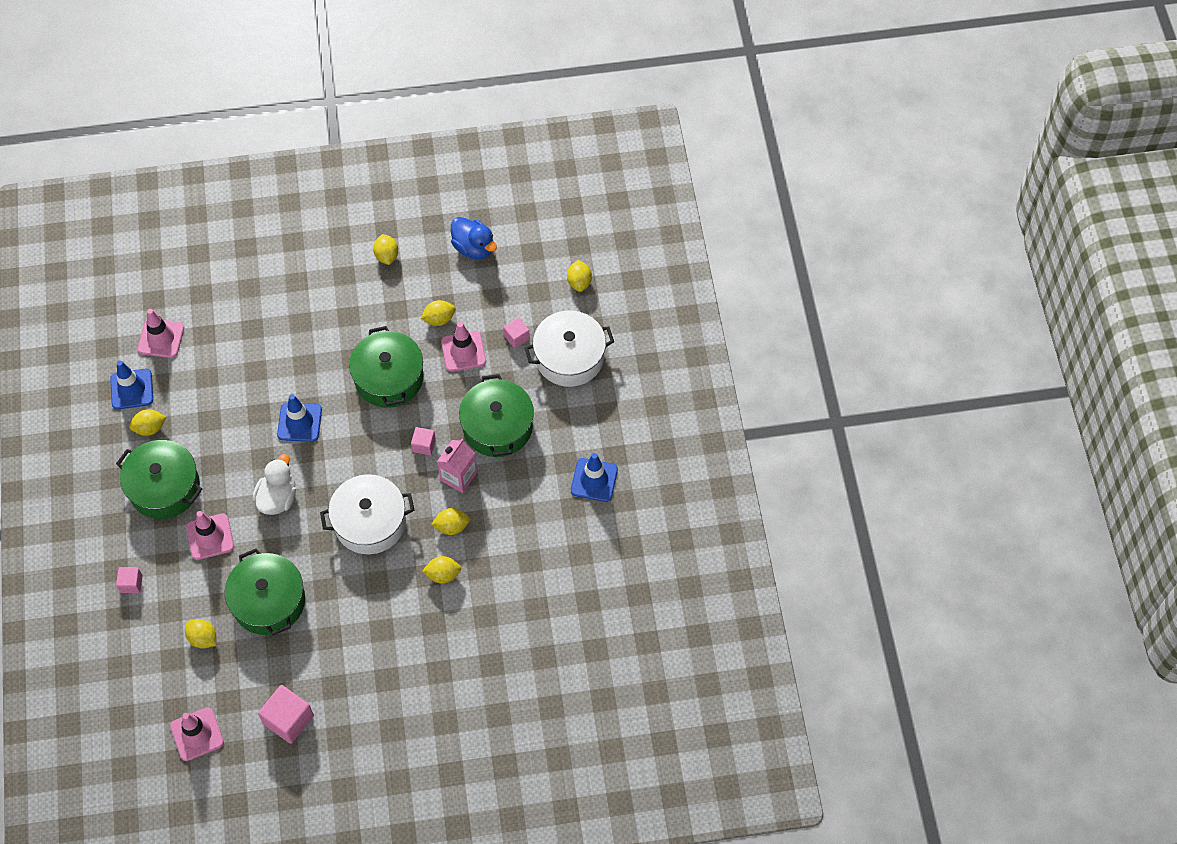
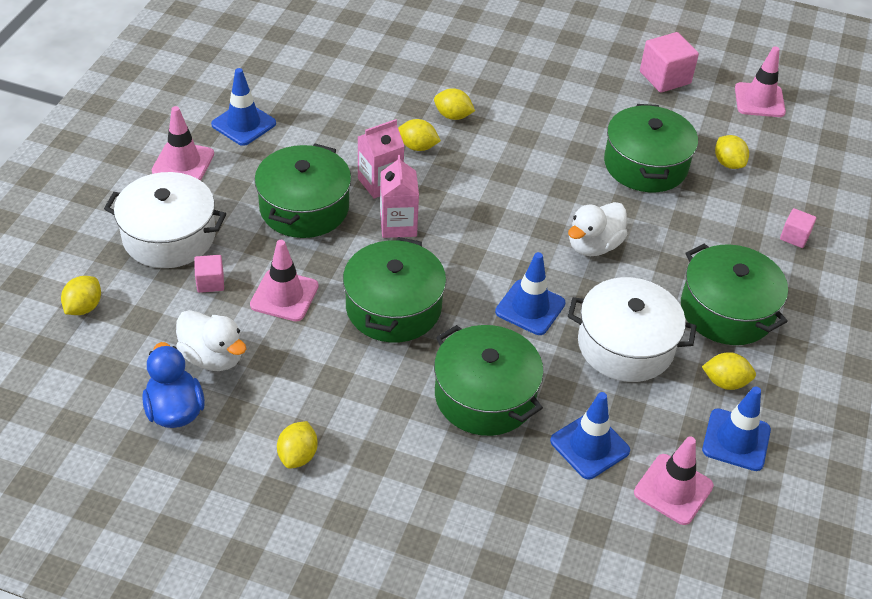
camera: 155 degrees left, 15 degrees down
(210, 537) = (688, 242): pink traffic cone -> pink traffic cone (183, 162)
(220, 342) = (589, 446): none -> blue traffic cone
(298, 344) = (485, 396): none -> green pot
(370, 522) = (502, 184): white pot -> white pot (625, 345)
(424, 445) = (398, 225): pink cube -> pink carton
(439, 319) = (286, 344): yellow lemon -> none
(477, 289) = (213, 357): none -> white duck

